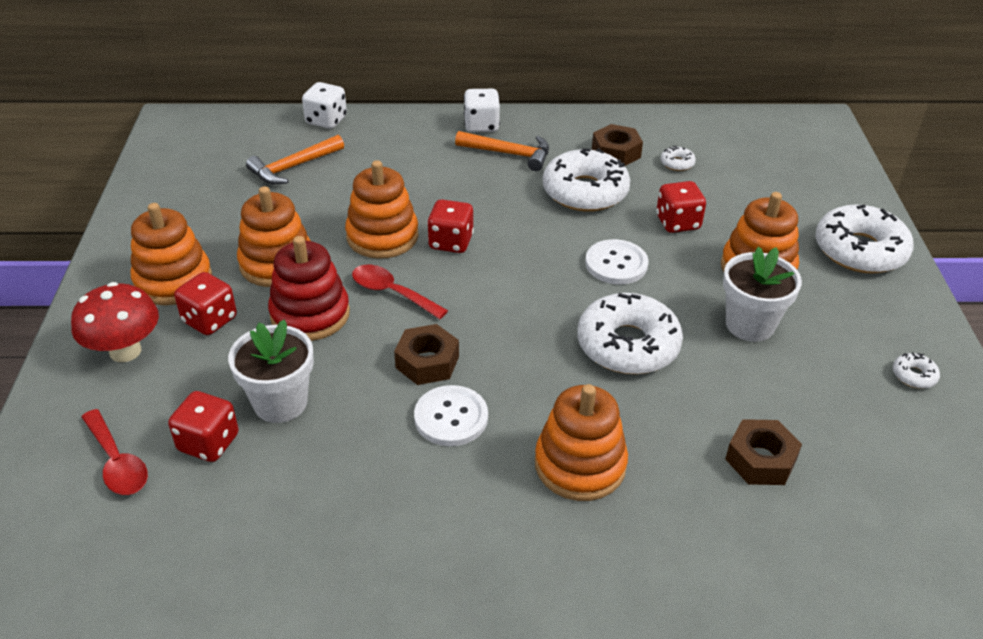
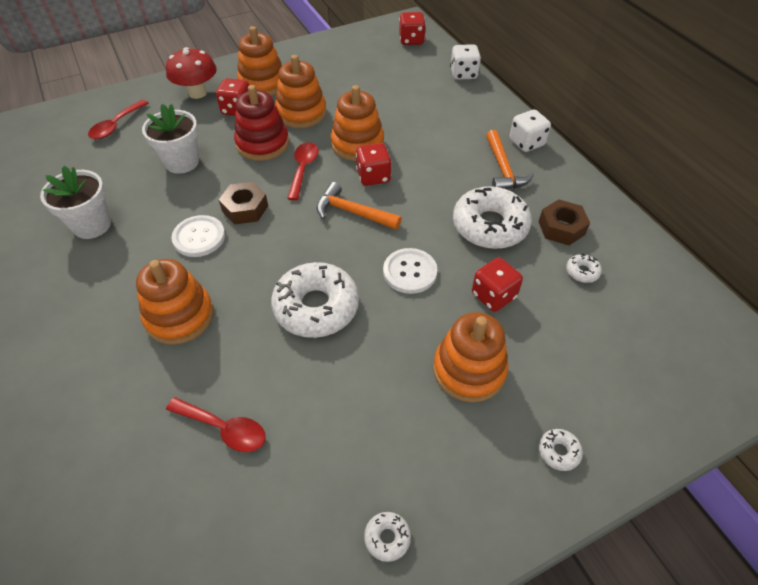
camera: 65 degrees right, 10 degrees up
(209, 443) = (141, 149): red dice -> red dice (411, 40)
(293, 167) = (401, 81): orange hammer -> orange hammer (353, 212)
(750, 324) = (386, 382): white flower pot -> white flower pot (92, 225)
(760, 460) = (224, 428): brown nut -> red spoon
(860, 250) = (558, 452): white donut -> white donut, size x0.42

